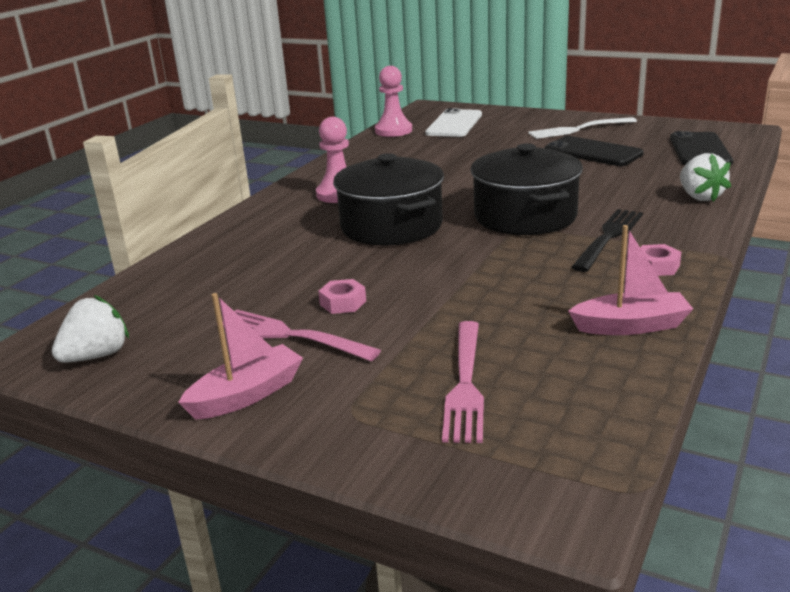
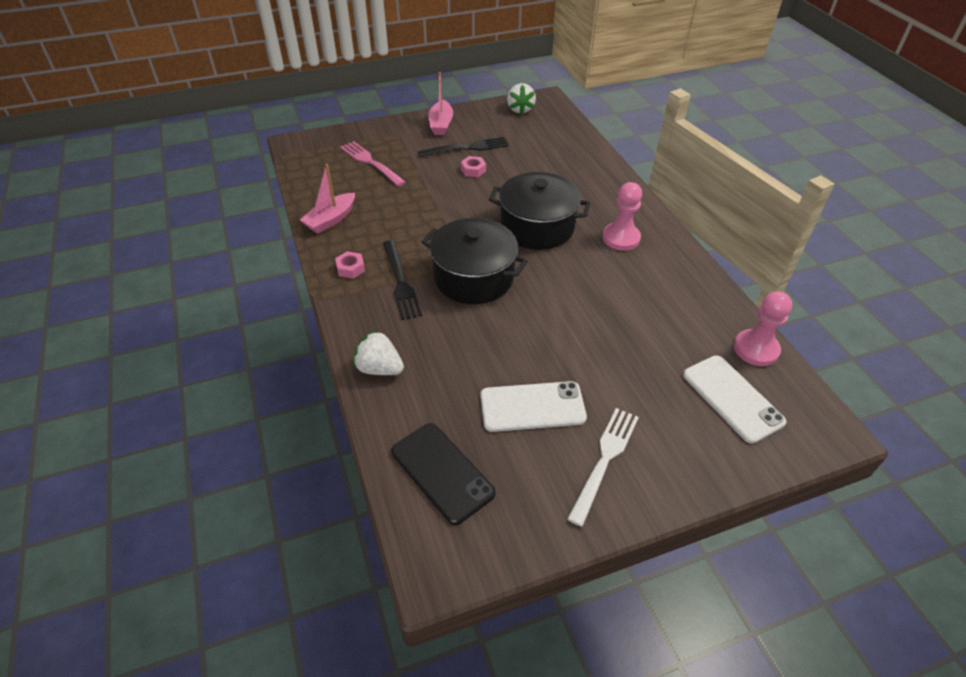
camera: 130 degrees right, 20 degrees up
(290, 335) = (466, 148): pink fork -> black fork
(592, 152) = (532, 407): black phone -> white phone

